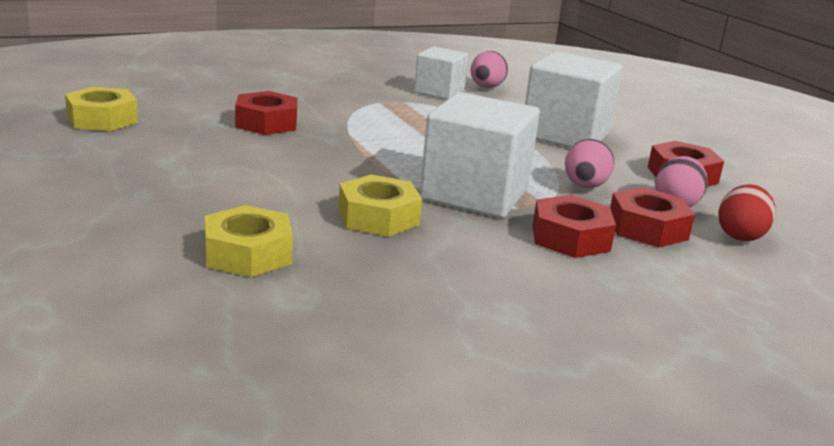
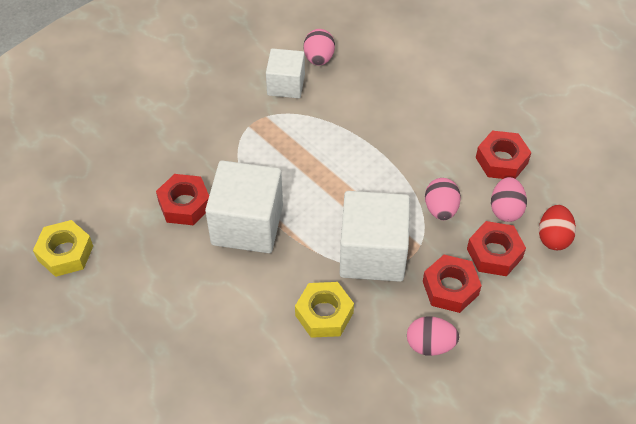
camera: 15 degrees left, 30 degrees up
(248, 254) = (267, 395): yellow nut -> none
(516, 271) = (430, 345): none -> pink egg
(565, 135) = (405, 126): white cube -> white cube (247, 224)

